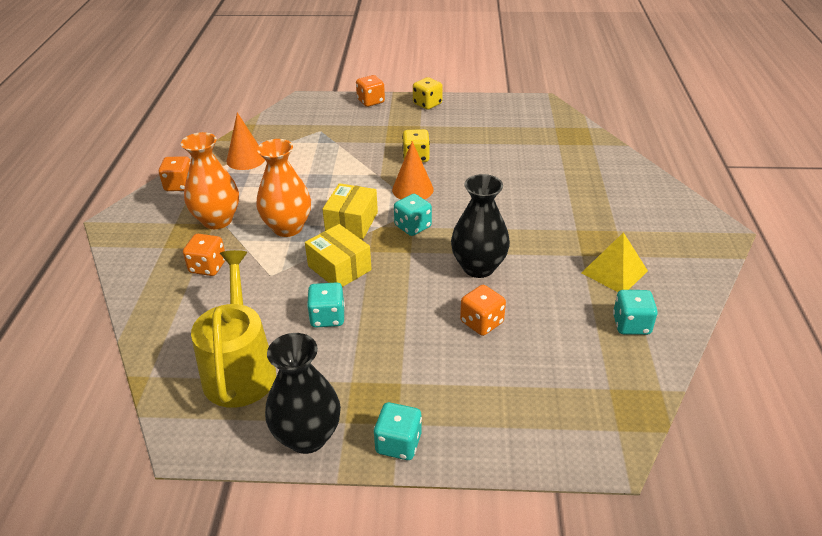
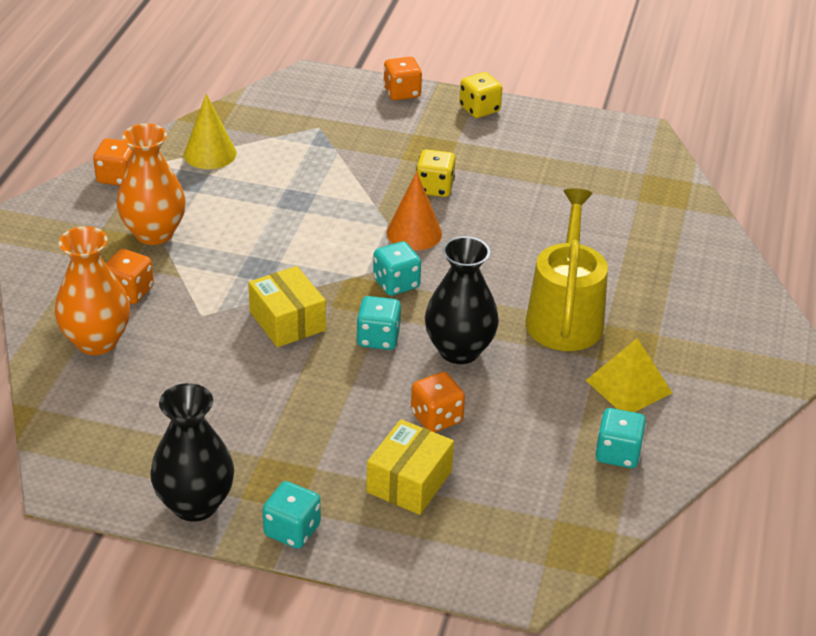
camera: 10 degrees right, 0 degrees up
(240, 369) = (139, 419): yellow watering can -> yellow watering can (565, 317)
(246, 159) = (210, 154): orange cone -> yellow cone
(287, 227) = (238, 258): orange vase -> orange vase (96, 341)
(327, 317) = (255, 378): turquoise dice -> turquoise dice (378, 338)
(351, 222) = (321, 265): yellow box -> yellow box (409, 482)

